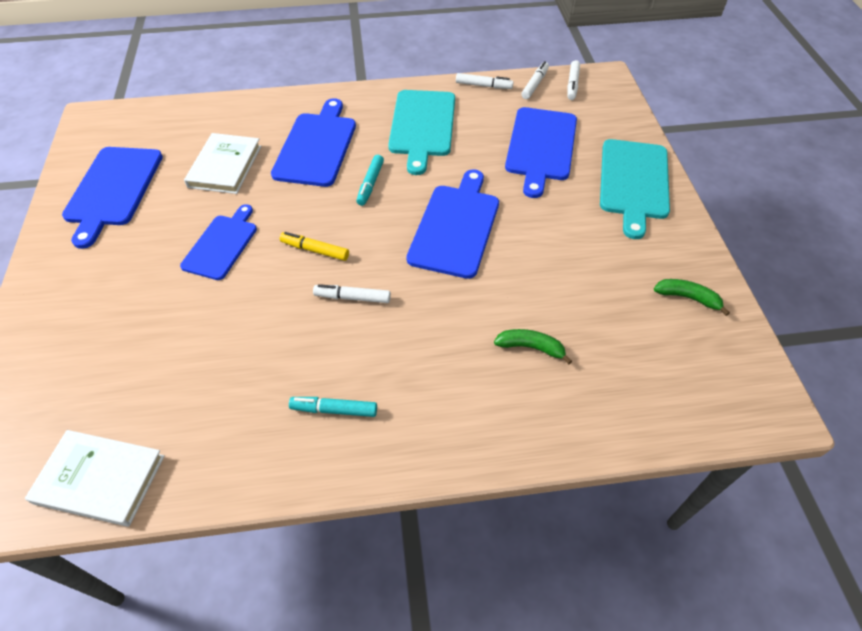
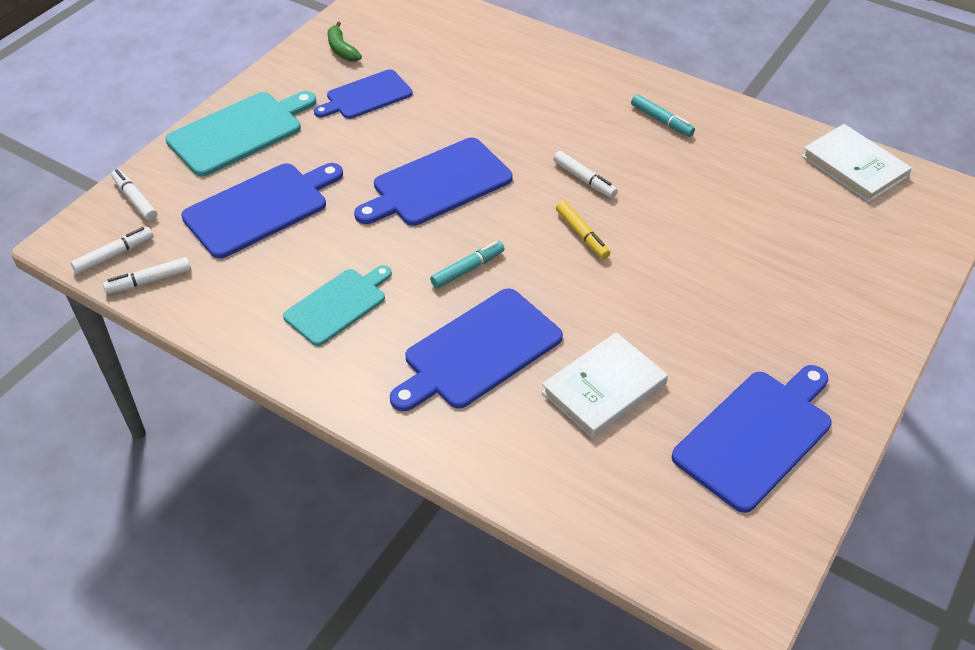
camera: 140 degrees left, 5 degrees down
(222, 244) = (667, 291): blue cutting board -> blue cutting board (366, 96)
(422, 126) = (338, 305): turquoise cutting board -> turquoise cutting board, size x0.66
(483, 86) = (202, 316): white marker -> white marker (135, 200)
(530, 347) = (488, 82): green banana -> none

